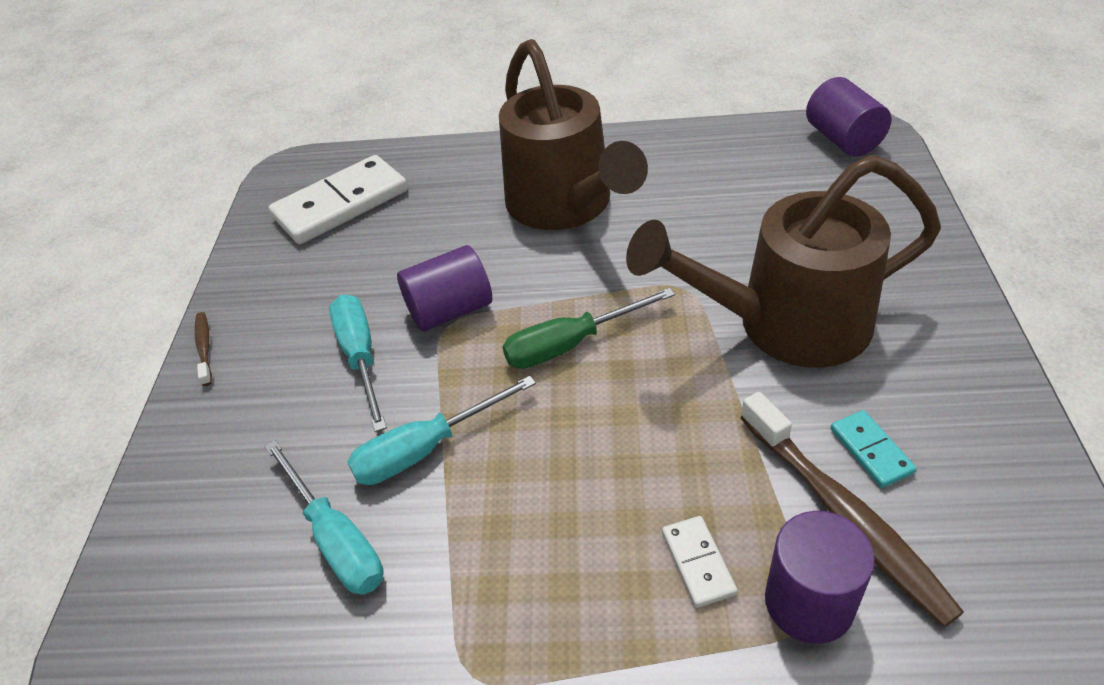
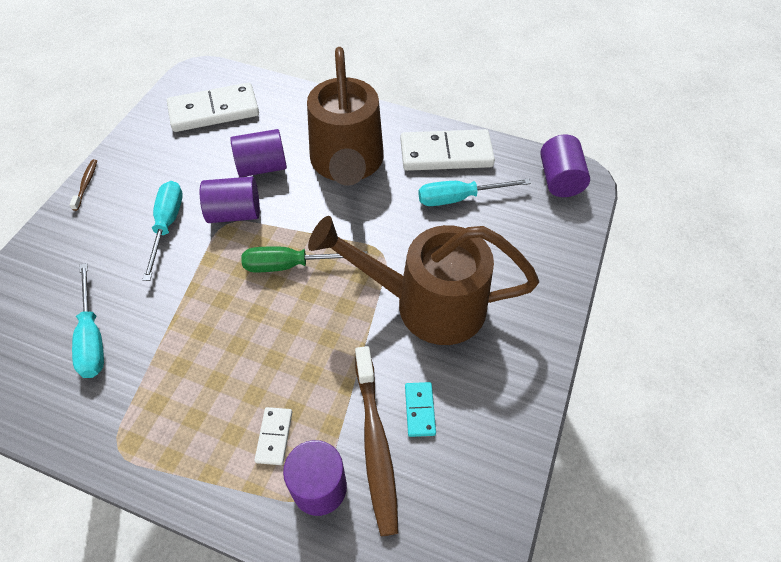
camera: 15 degrees right, 10 degrees up
(426, 449) = (169, 301): turquoise screwdriver -> turquoise screwdriver (459, 198)
(452, 245) = (262, 167): none -> purple cylinder
(685, 156) = (446, 154): none -> white domino

